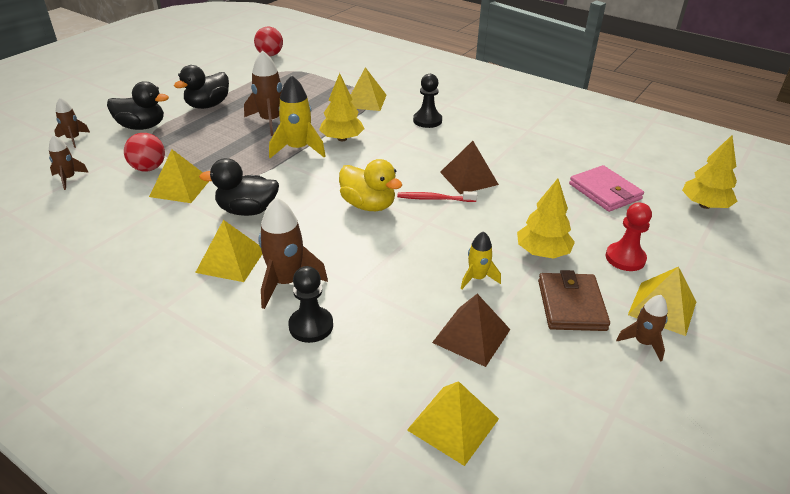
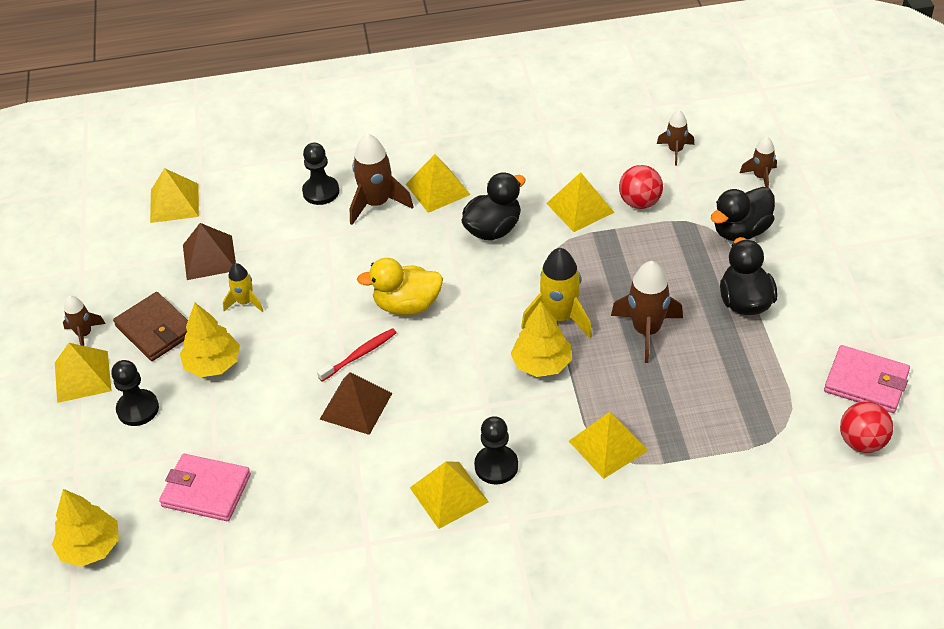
camera: 140 degrees right, 10 degrees up
(229, 64) = (866, 382): none -> pink wallet
(465, 124) = (448, 494): none -> yellow pyramid
(625, 258) = (138, 409): red pawn -> black pawn

